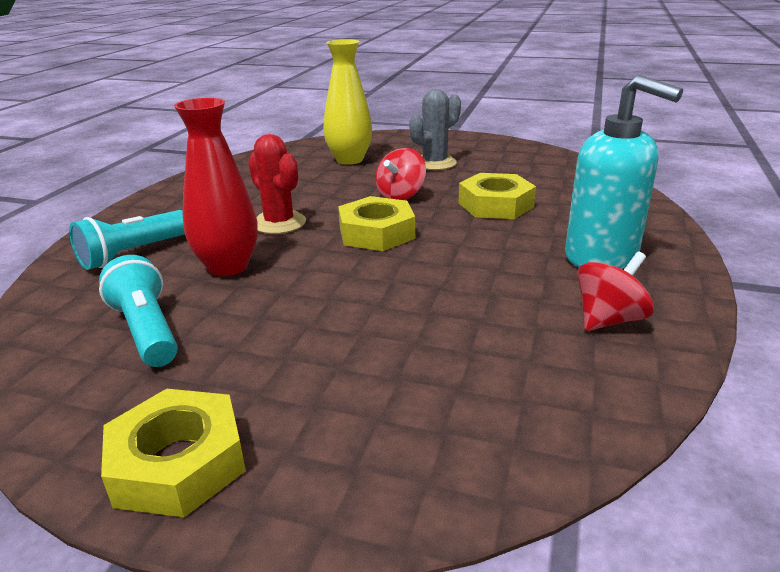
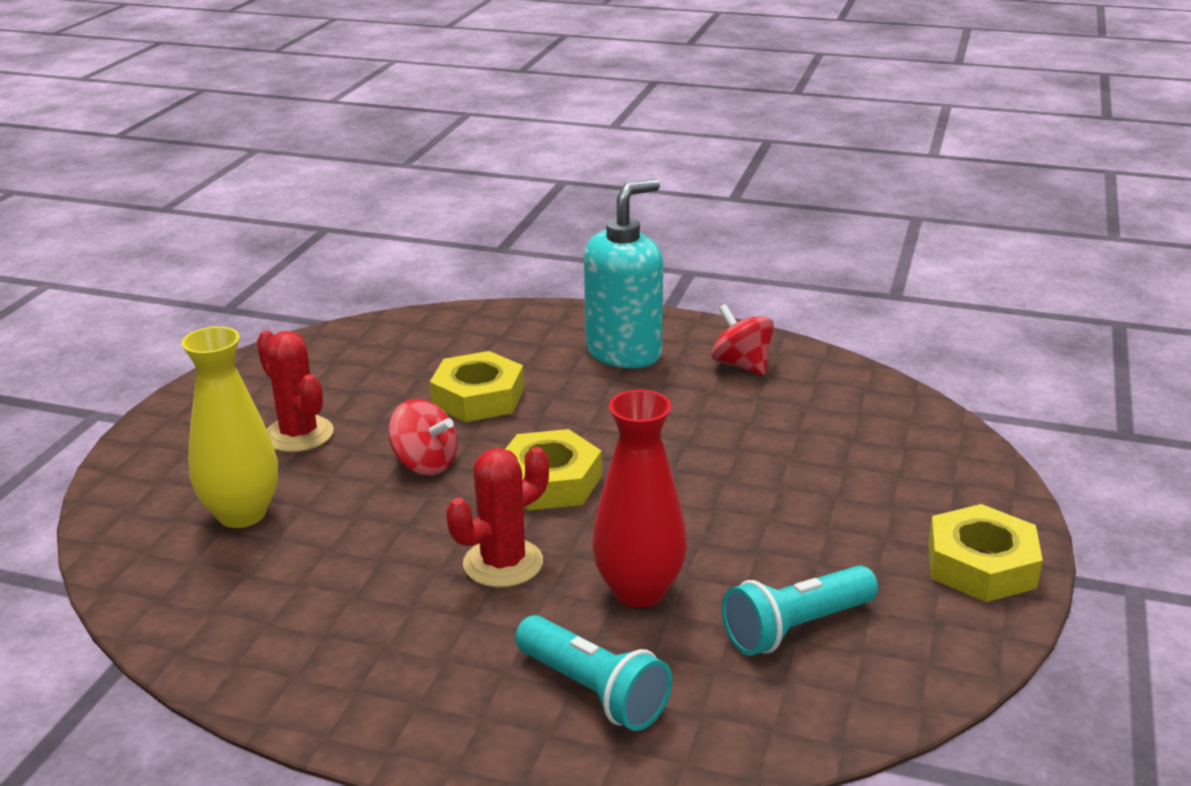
camera: 90 degrees left, 0 degrees up
(434, 163) = (299, 434): grey cactus -> red cactus

